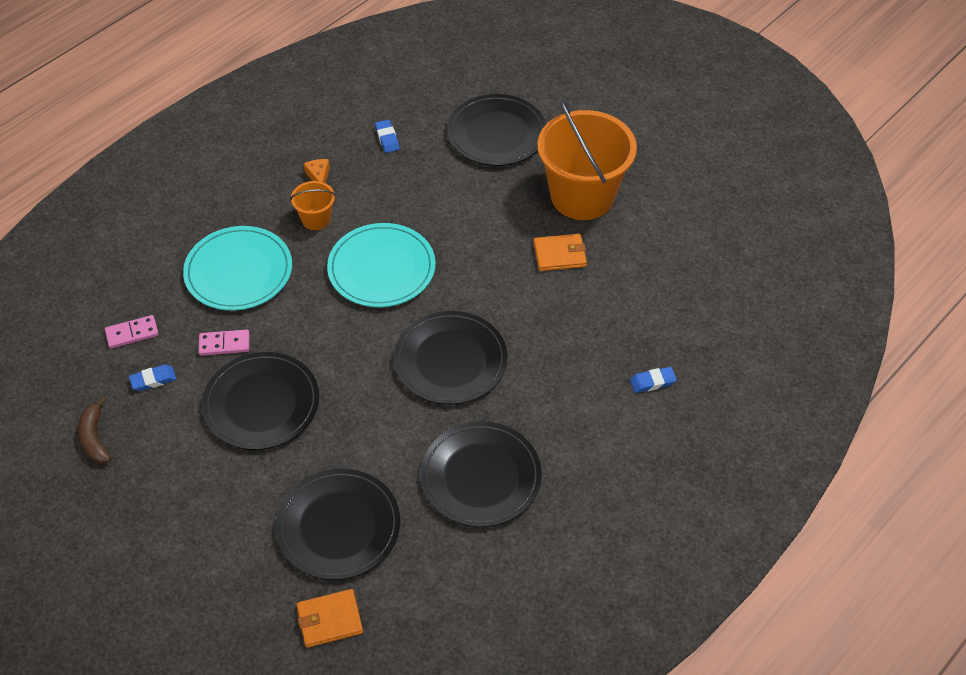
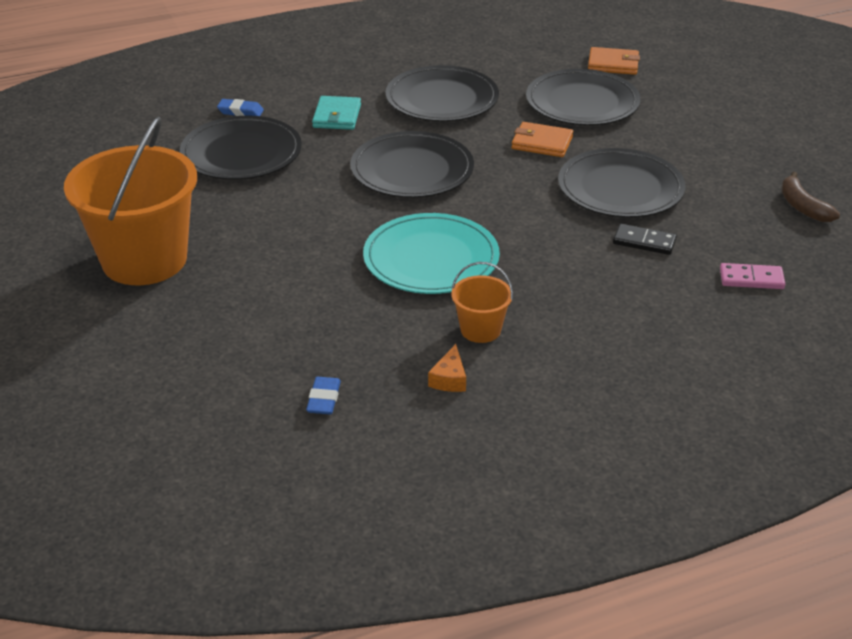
camera: 155 degrees left, 15 degrees down
(95, 438) = (803, 207): brown banana -> brown banana turned 150 degrees clockwise
(153, 380) = (733, 234): blue eraser -> none
(224, 344) = (644, 242): pink domino -> black domino
(238, 271) = (604, 302): turquoise plate -> none
(496, 133) = (174, 358): black plate -> black plate (241, 153)
(560, 254) = (226, 217): orange wallet -> orange wallet (542, 143)
(562, 409) = (337, 116): none -> turquoise wallet

